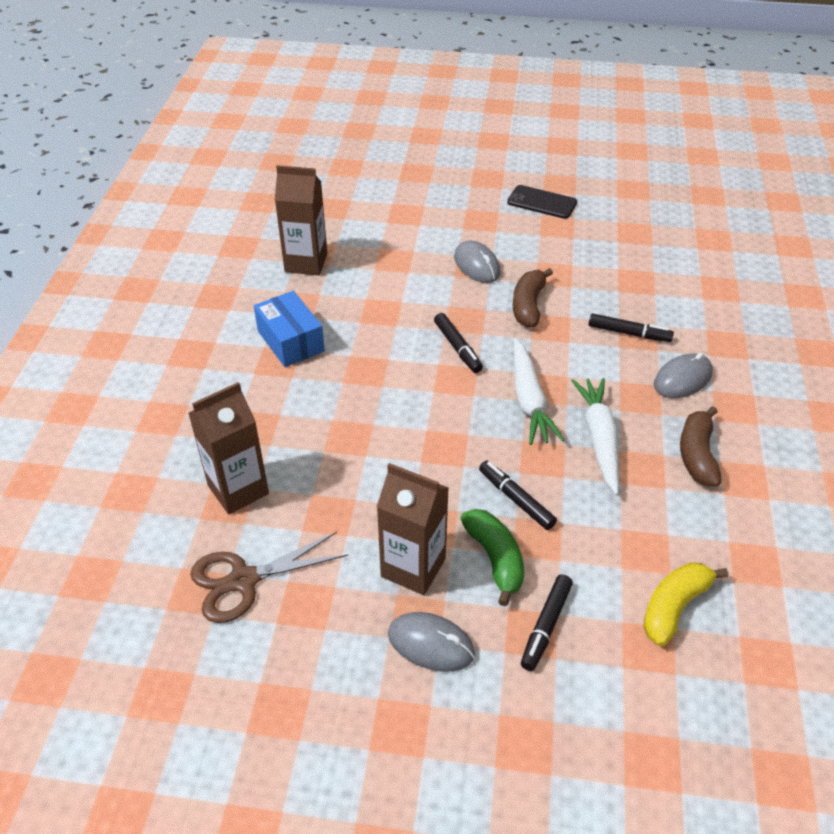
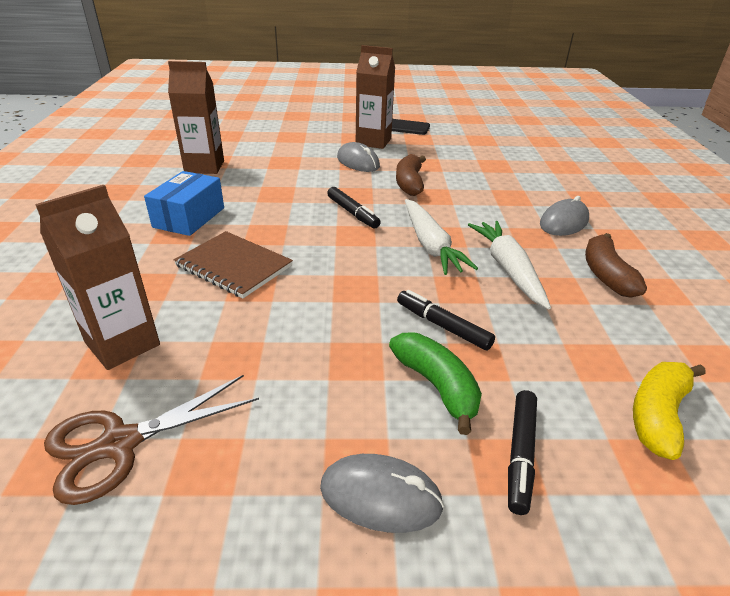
camera: 10 degrees left, 10 degrees down
(290, 341) = (189, 217): blue box -> blue box turned 60 degrees clockwise
(333, 410) = (234, 266): none -> brown notebook
(413, 567) = (341, 405): brown carton -> brown carton (373, 142)
(629, 333) = (503, 196): black marker -> none

